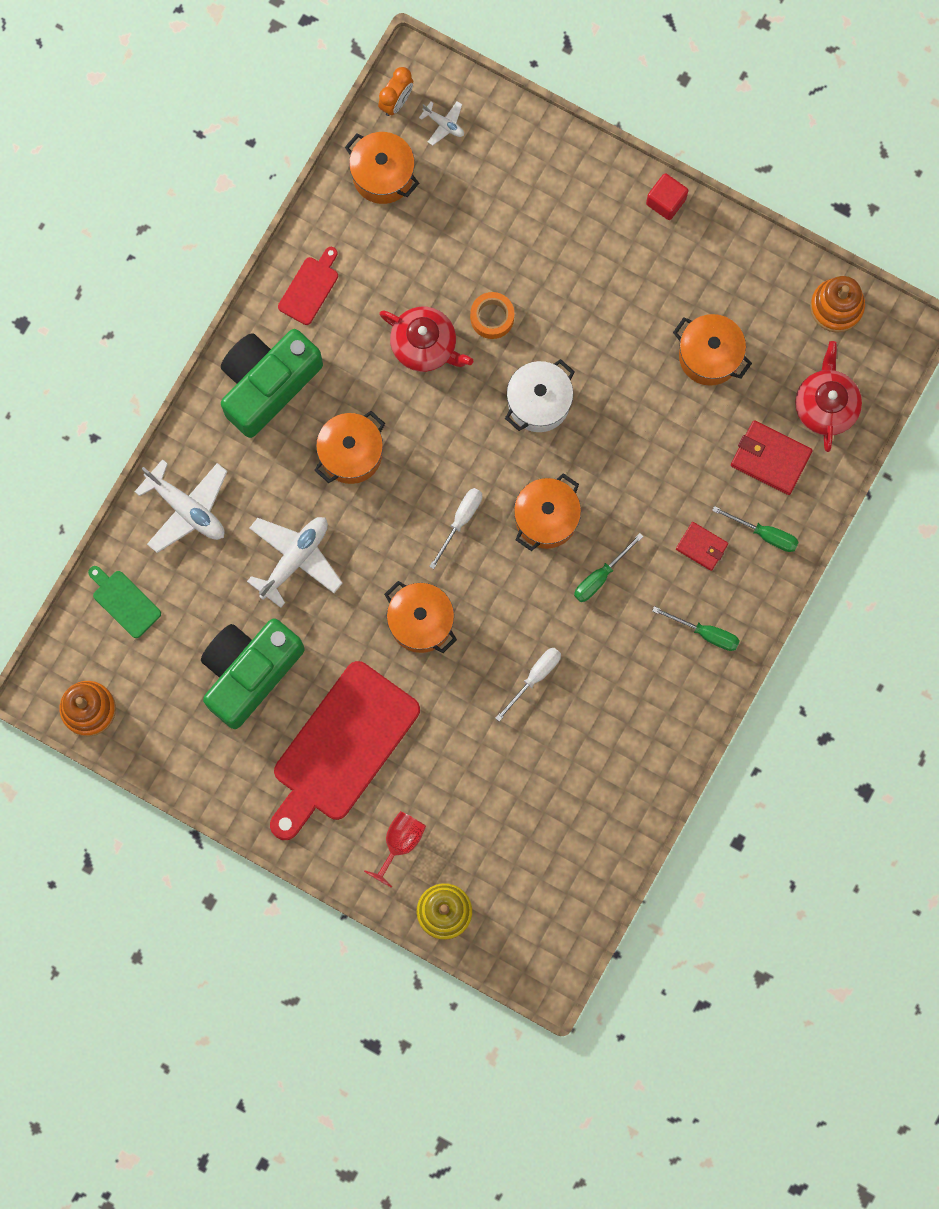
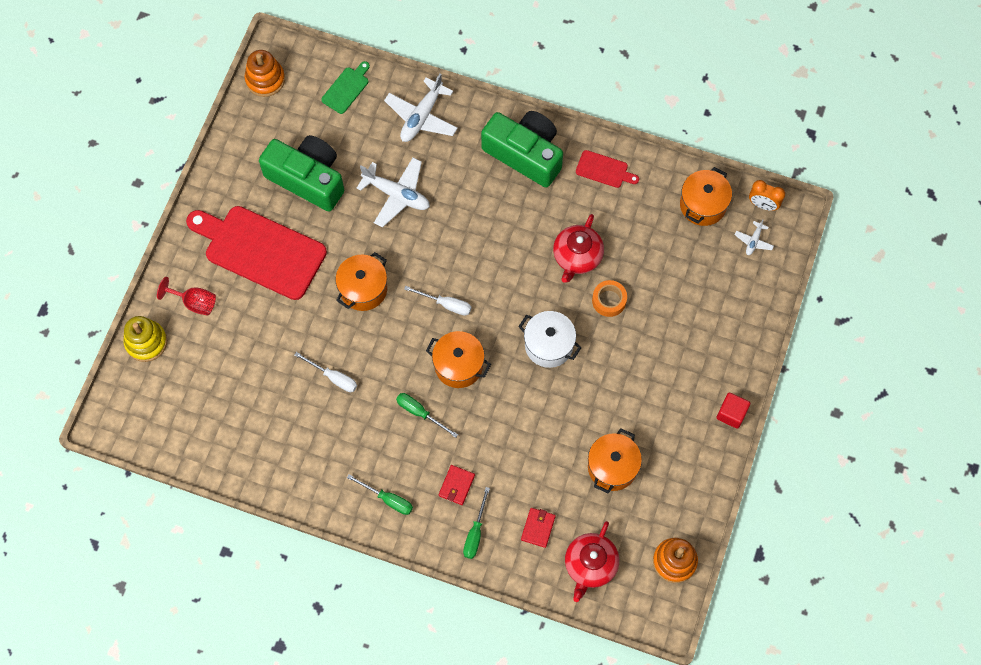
camera: 80 degrees right, 10 degrees down
(351, 454) = (483, 219): orange pot -> none
(705, 633) = (387, 499): green screwdriver -> green screwdriver turned 75 degrees counterclockwise
(770, 458) = (538, 528): red wallet -> red wallet, size x0.63
(825, 405) = (590, 565): red teapot -> red teapot turned 120 degrees clockwise

